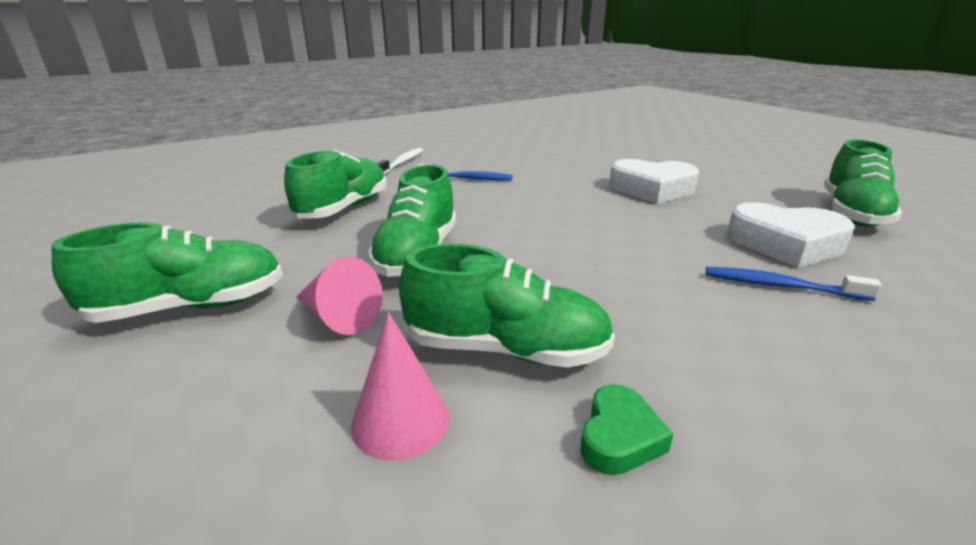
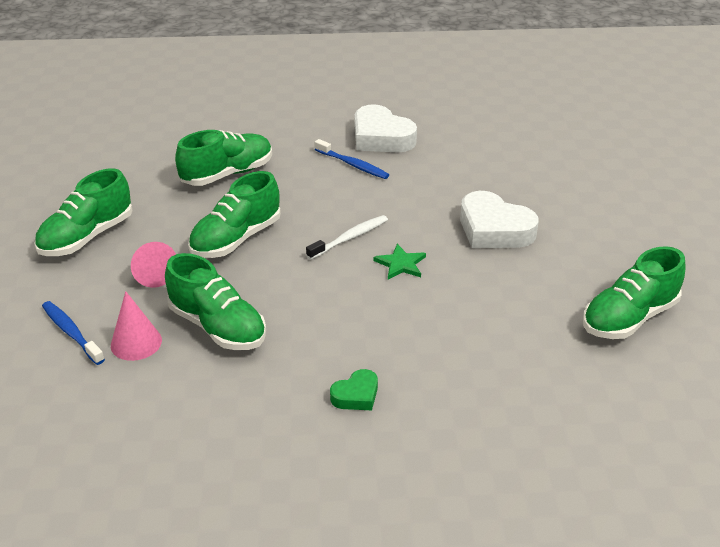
camera: 30 degrees right, 10 degrees up
(191, 307) = (87, 237): green shoe -> green shoe turned 120 degrees clockwise
(401, 163) = (320, 125): white toothbrush -> white toothbrush (349, 238)
(619, 229) = (401, 264): none -> green star
(619, 437) = (219, 390): green heart -> green heart (356, 395)
(781, 286) = (438, 353): blue toothbrush -> blue toothbrush (71, 333)
(785, 244) = (506, 324): white heart -> white heart (381, 137)

